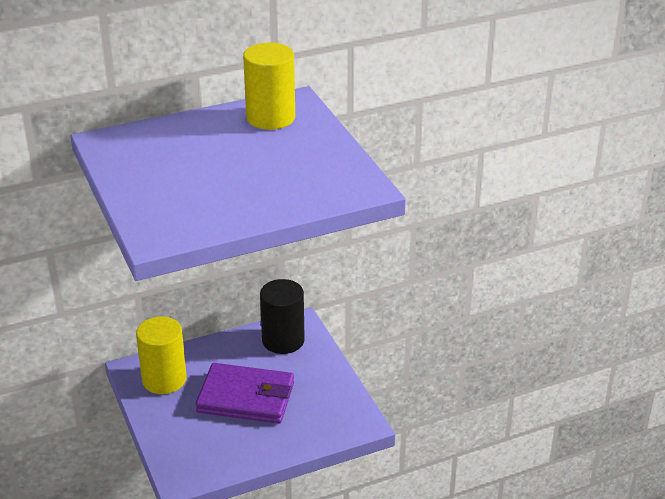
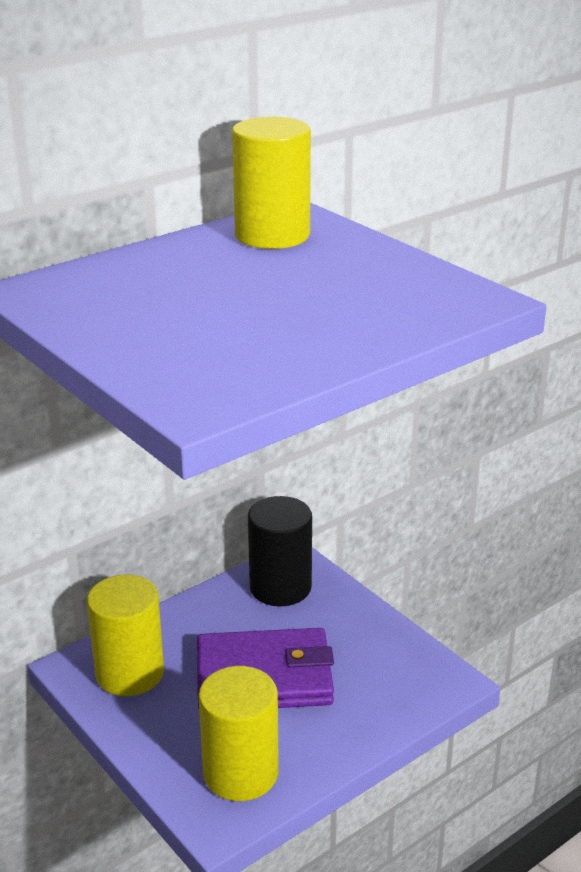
camera: 15 degrees left, 5 degrees down
(206, 454) = (241, 773): none -> yellow cylinder

